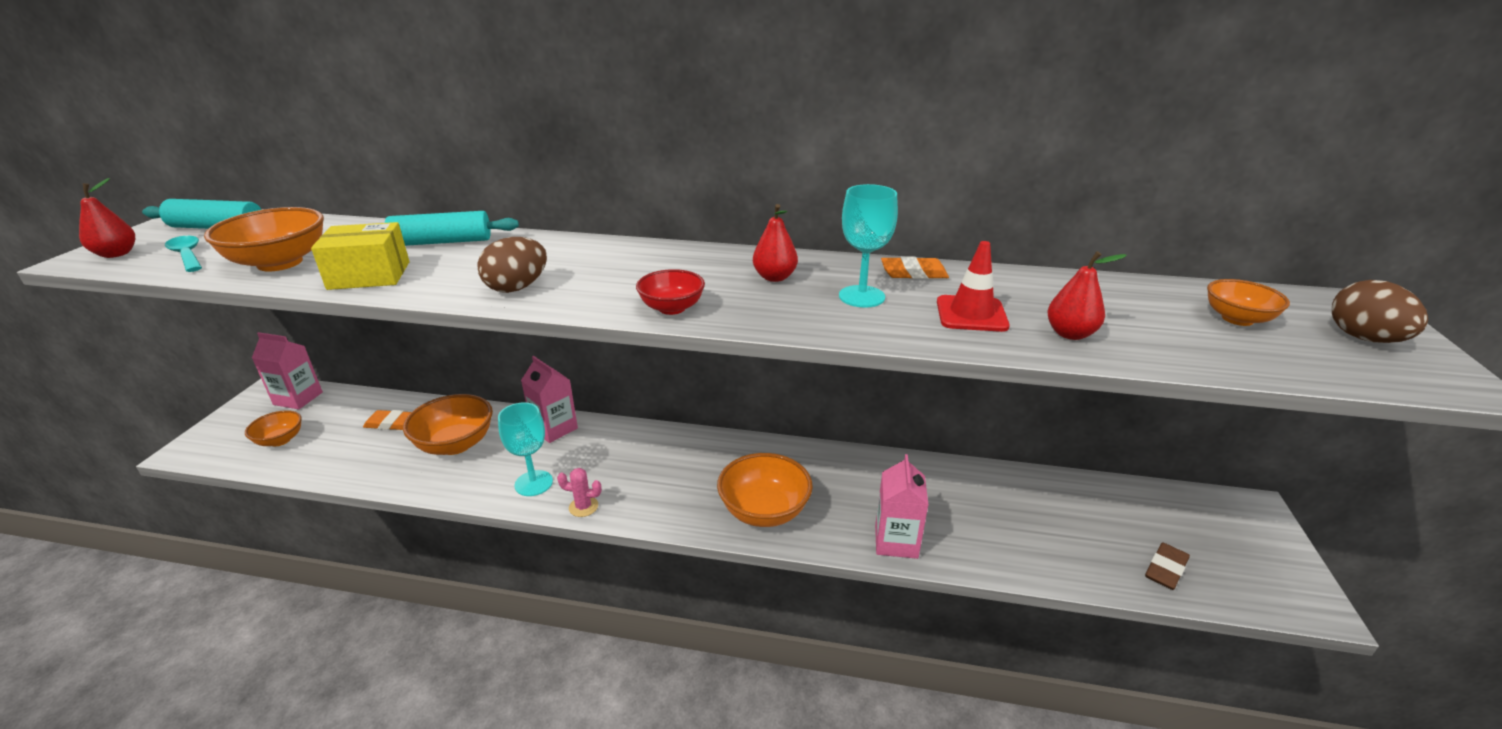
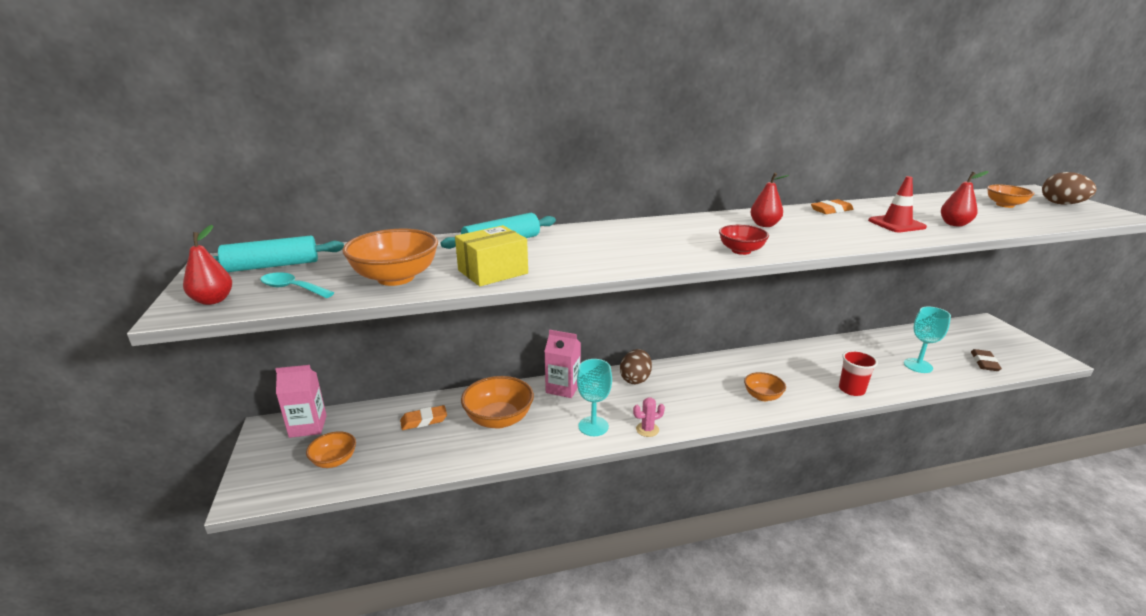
camera: 25 degrees left, 5 degrees down
(517, 288) = (620, 259): brown egg -> brown egg (635, 379)
(764, 511) = (762, 396): orange bowl -> orange bowl, size x0.59
(861, 296) = (829, 226): turquoise goblet -> turquoise goblet (918, 365)
(896, 541) = (851, 389): pink carton -> red cup

